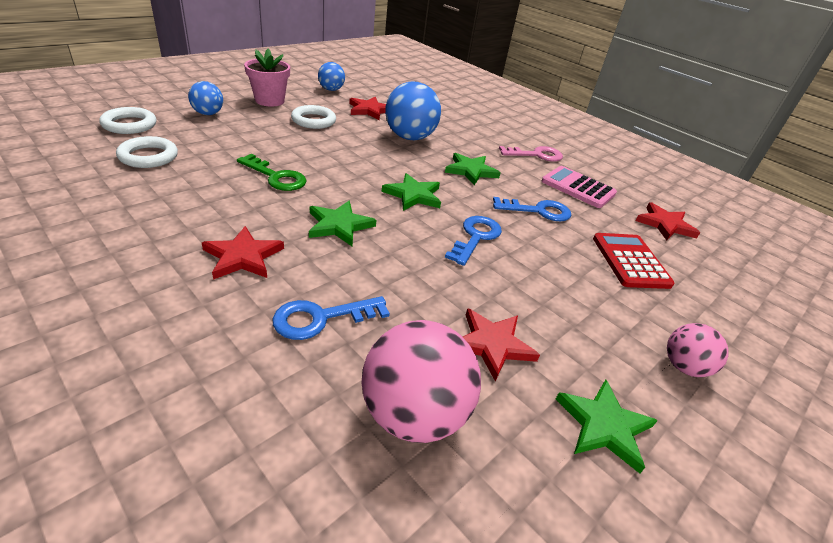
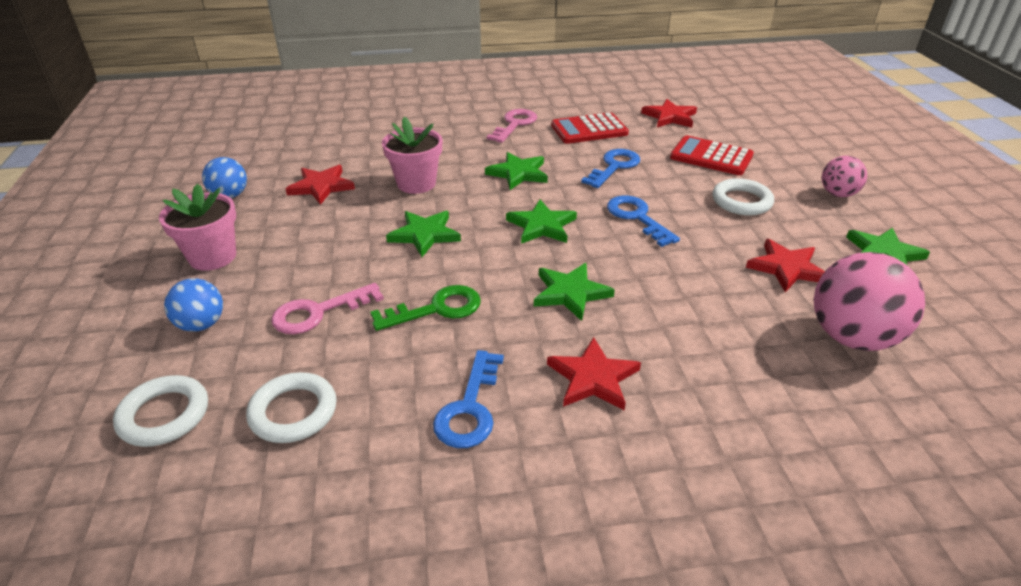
camera: 50 degrees left, 0 degrees up
(243, 141) = (318, 312): none -> pink key
(313, 121) = (311, 238): white ring -> white ring (741, 201)
(321, 318) = (718, 351): blue key -> blue key (470, 408)
(354, 154) = (425, 235): none -> green star
(409, 137) = (416, 183): blue ball -> pink flower pot
(578, 188) = (589, 130): pink calculator -> red calculator

